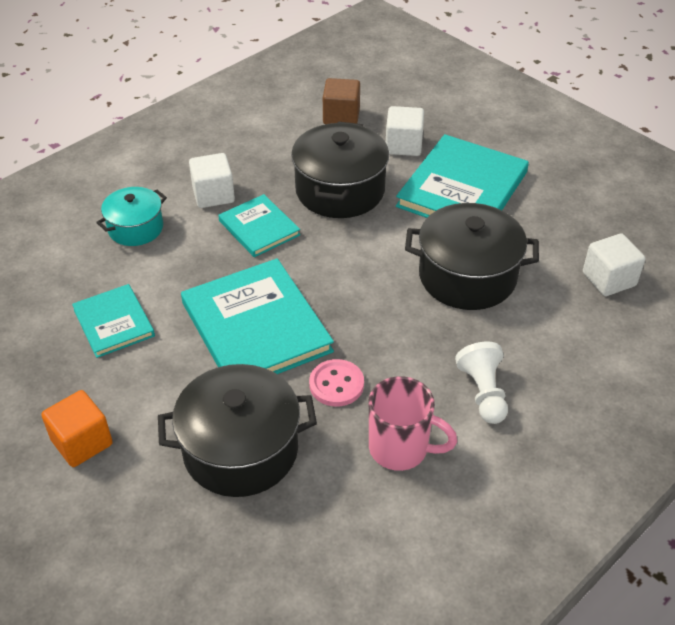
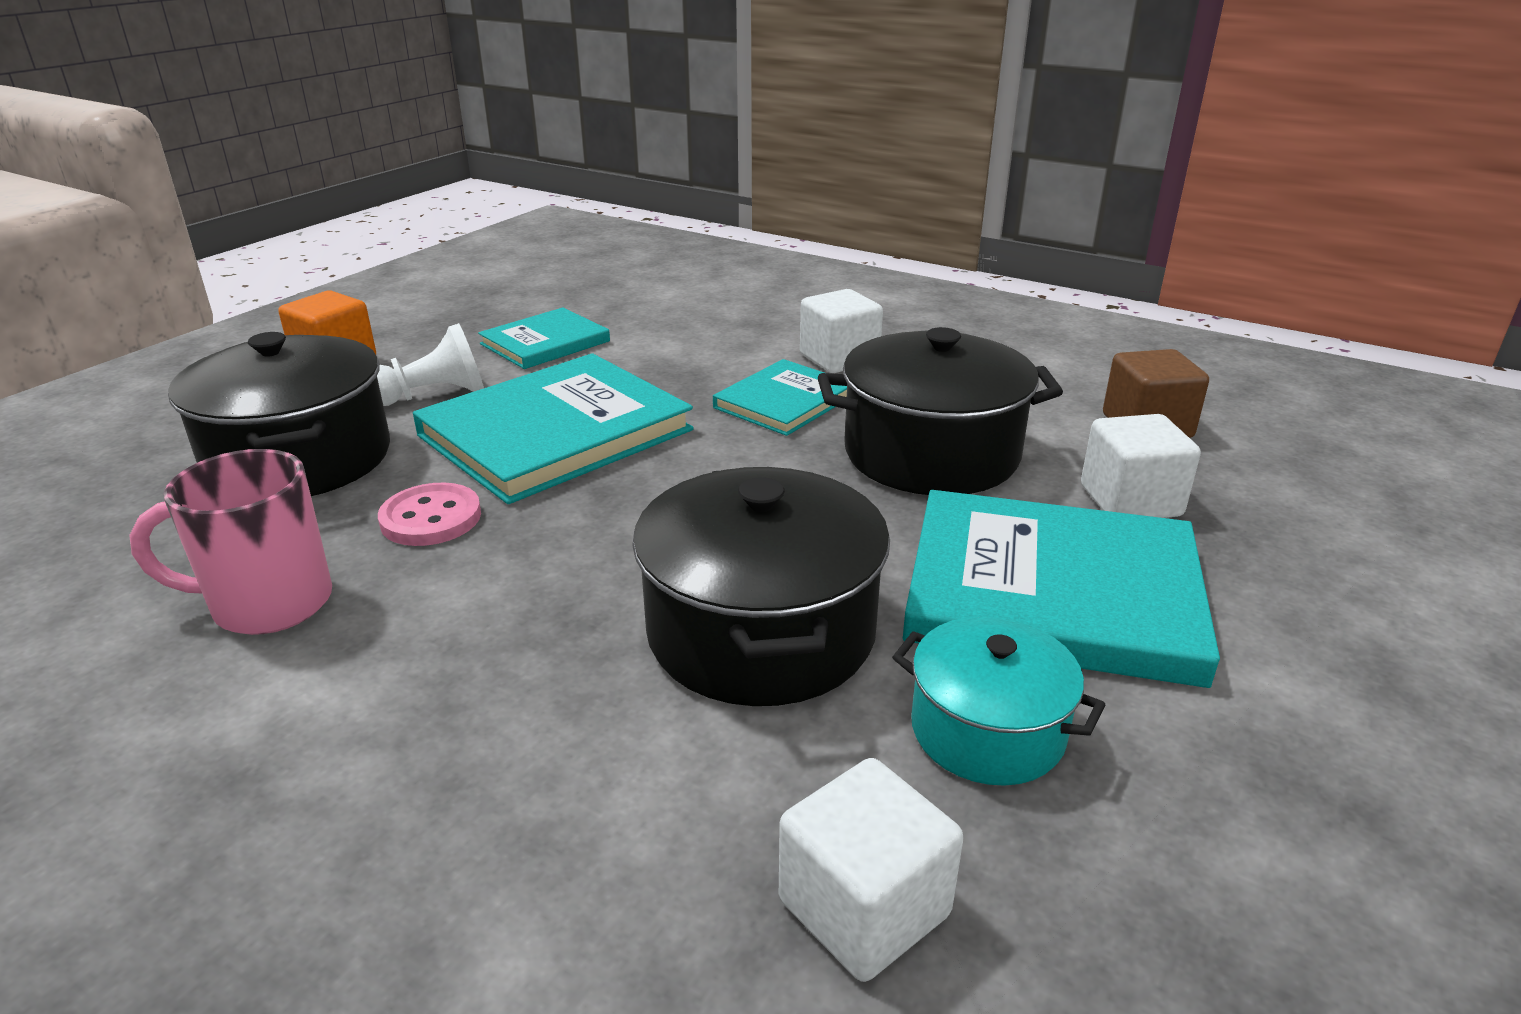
camera: 75 degrees right, 15 degrees down
(135, 228) = (734, 324): turquoise pot -> turquoise pot (987, 731)
(400, 448) = (268, 604): pink mug -> pink mug turned 75 degrees clockwise
(483, 393) = (404, 694): white pawn -> white pawn (432, 396)

